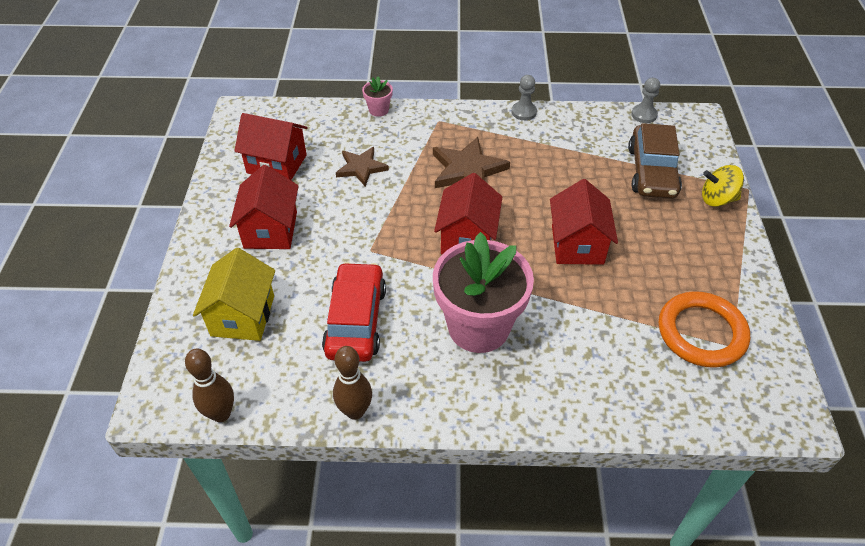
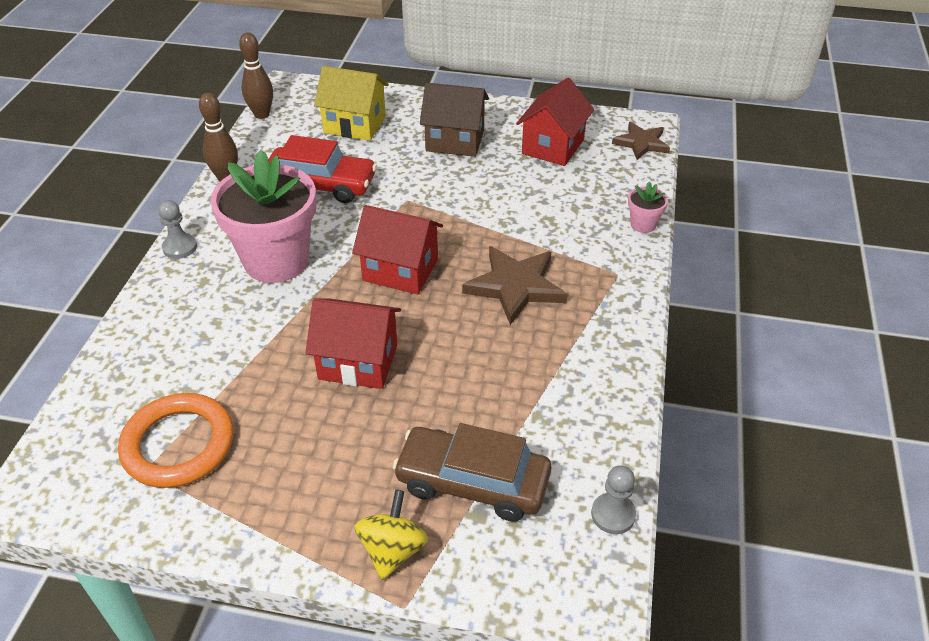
camera: 100 degrees right, 5 degrees down
(270, 230) = (455, 141): red house -> brown house
(361, 168) = (535, 203): brown star -> brown star (641, 143)
(524, 112) = (630, 362): grey pawn -> grey pawn (180, 247)

